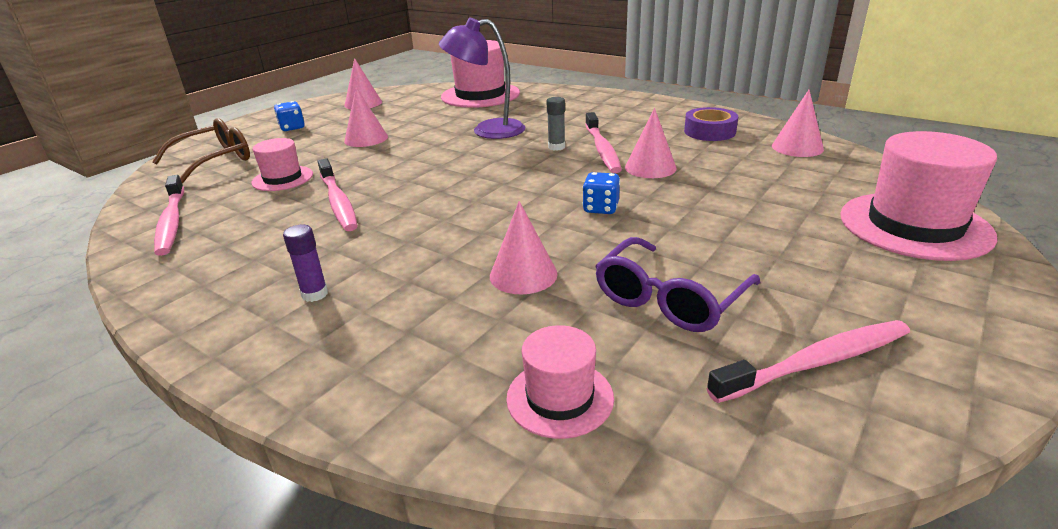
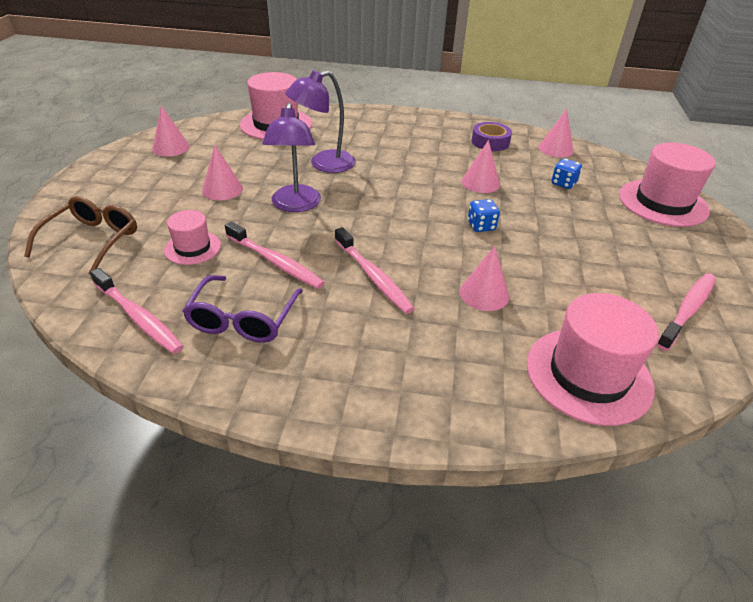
camera: 30 degrees left, 10 degrees up
(292, 128) = (129, 187): blue dice -> blue dice (563, 183)
(315, 294) = (356, 350): purple glue stick -> none
(416, 160) = (295, 205): none -> purple lamp
(556, 147) = (396, 173): grey glue stick -> none
(560, 398) = (588, 375): pink hat -> pink hat, size x1.80
(602, 149) = (432, 171): pink toothbrush -> pink toothbrush (373, 276)
(669, 299) = (584, 289): purple glasses -> purple glasses (243, 319)

